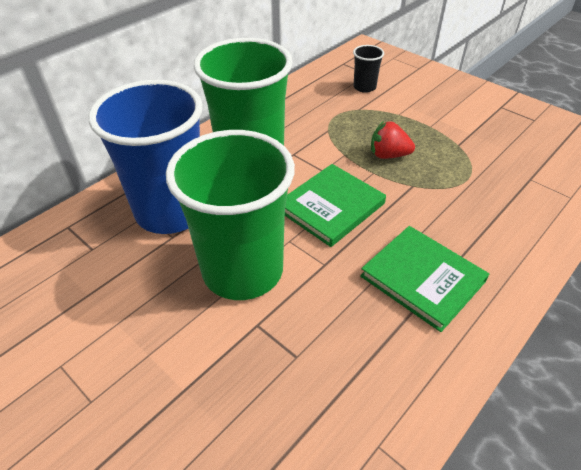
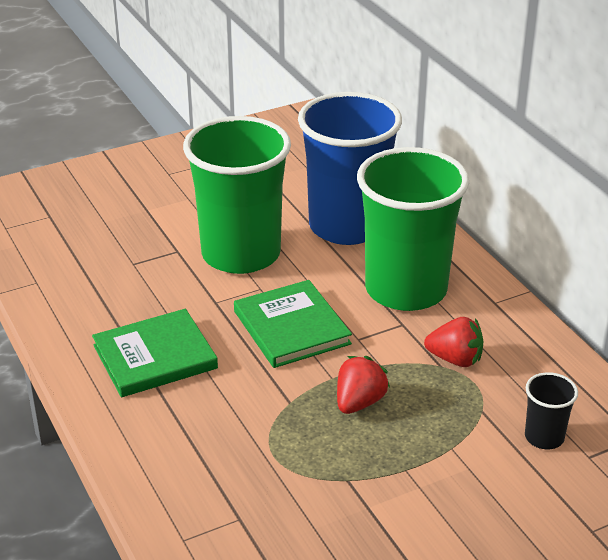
camera: 110 degrees right, 10 degrees down
(318, 126) = (455, 359): none -> red strawberry

